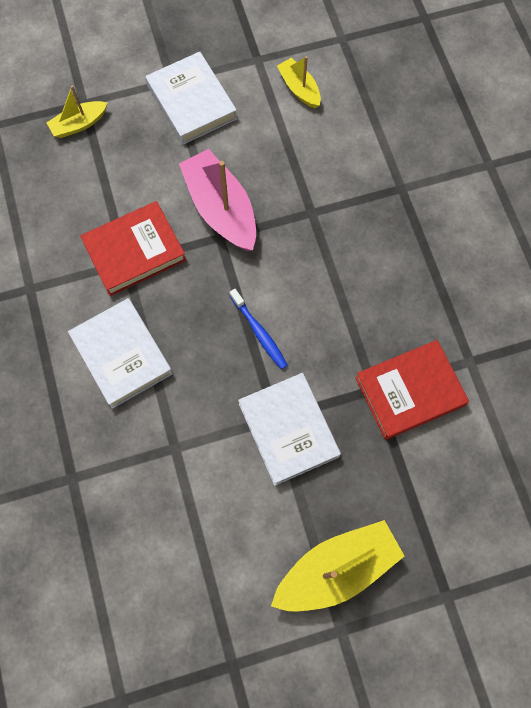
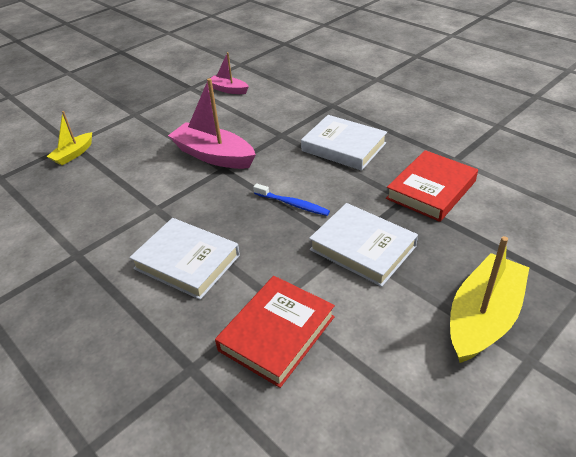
camera: 25 degrees left, 30 degrees down
(134, 251) = (159, 200): red book -> red book (277, 333)
(192, 102) = (156, 118): white book -> white book (343, 147)
(299, 89) = (228, 90): yellow boat -> pink boat

